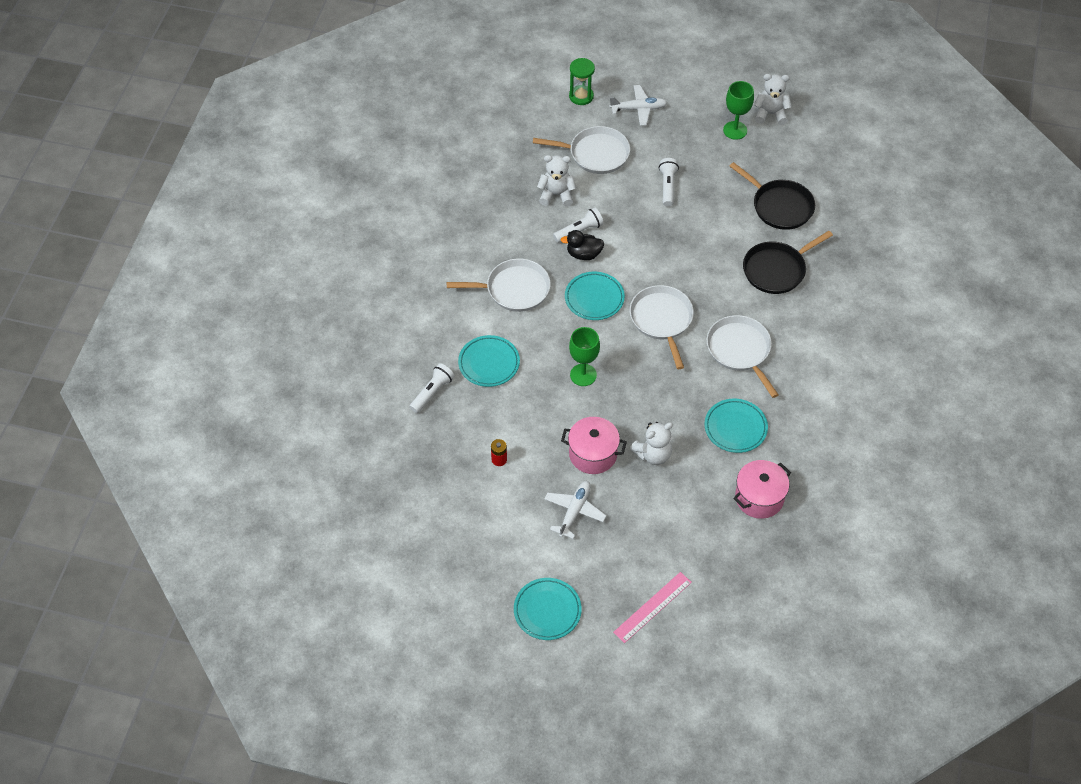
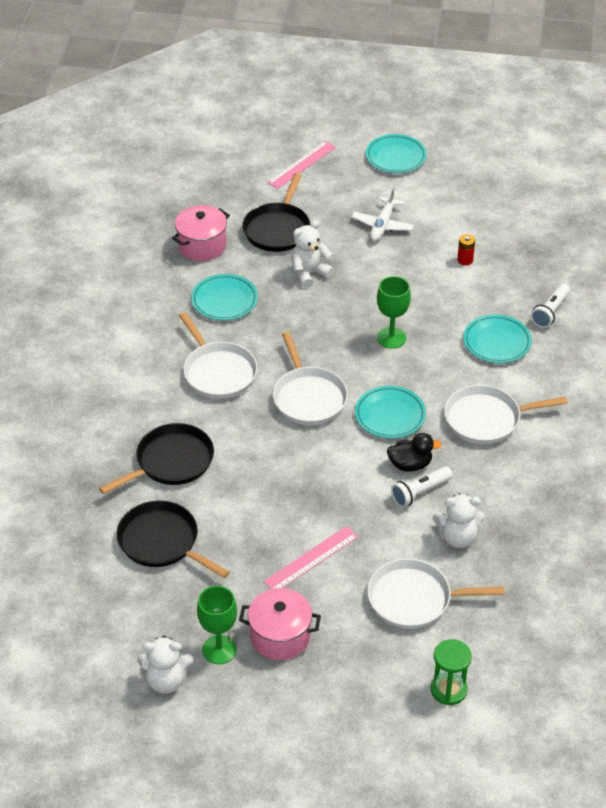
camera: 175 degrees right, 10 degrees down
(593, 454) = (371, 270): pink pot -> pink pot (280, 636)
(638, 109) = (361, 674): white plane -> none
(668, 186) = (311, 559): white flashlight -> pink ruler
(682, 514) = (277, 229): none -> black pan

